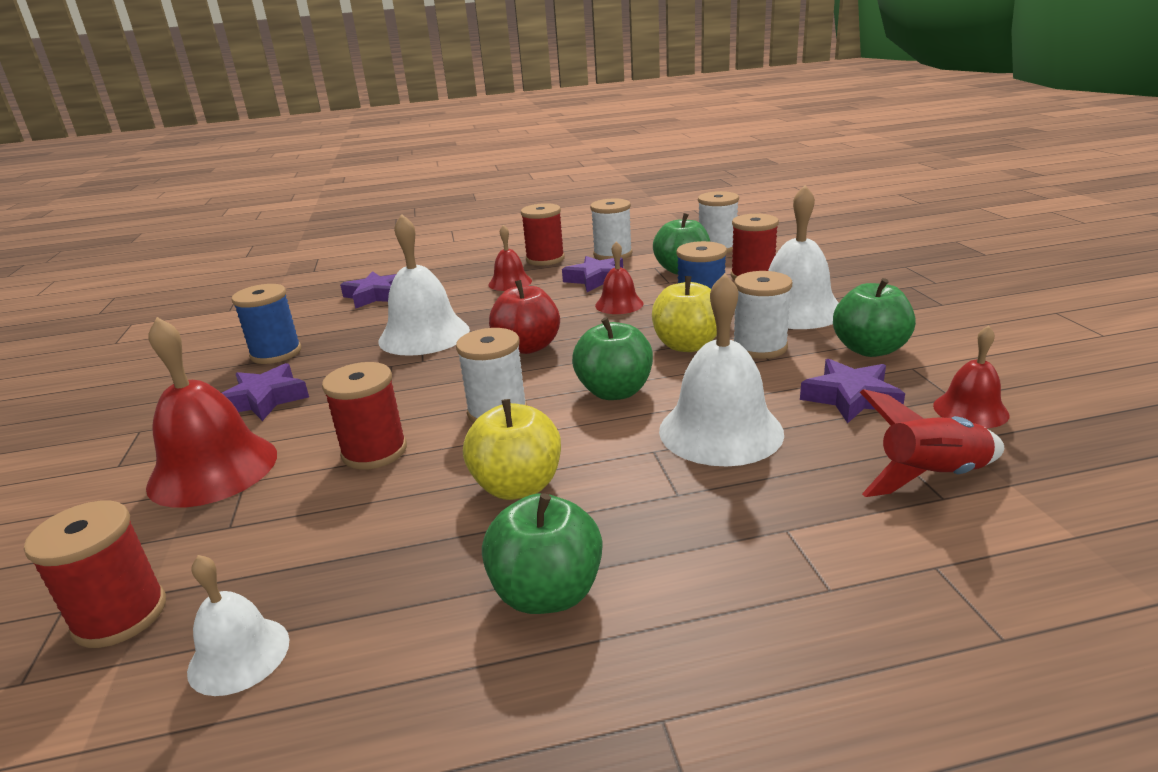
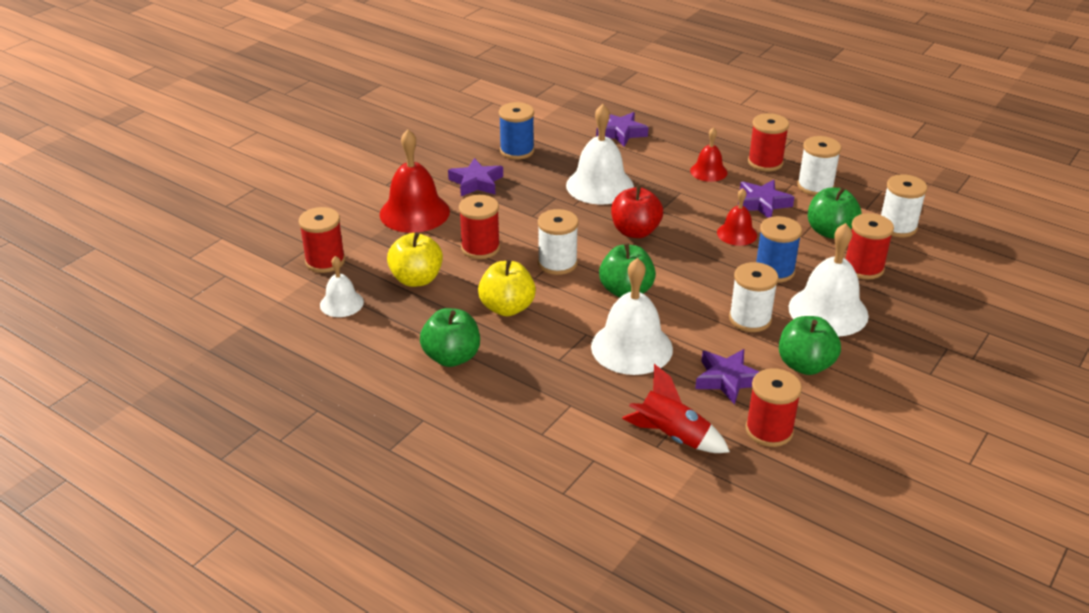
camera: 45 degrees right, 10 degrees up
(687, 345) = (715, 289): yellow apple -> yellow apple (416, 279)
(970, 410) = (769, 430): red bell -> red spool

